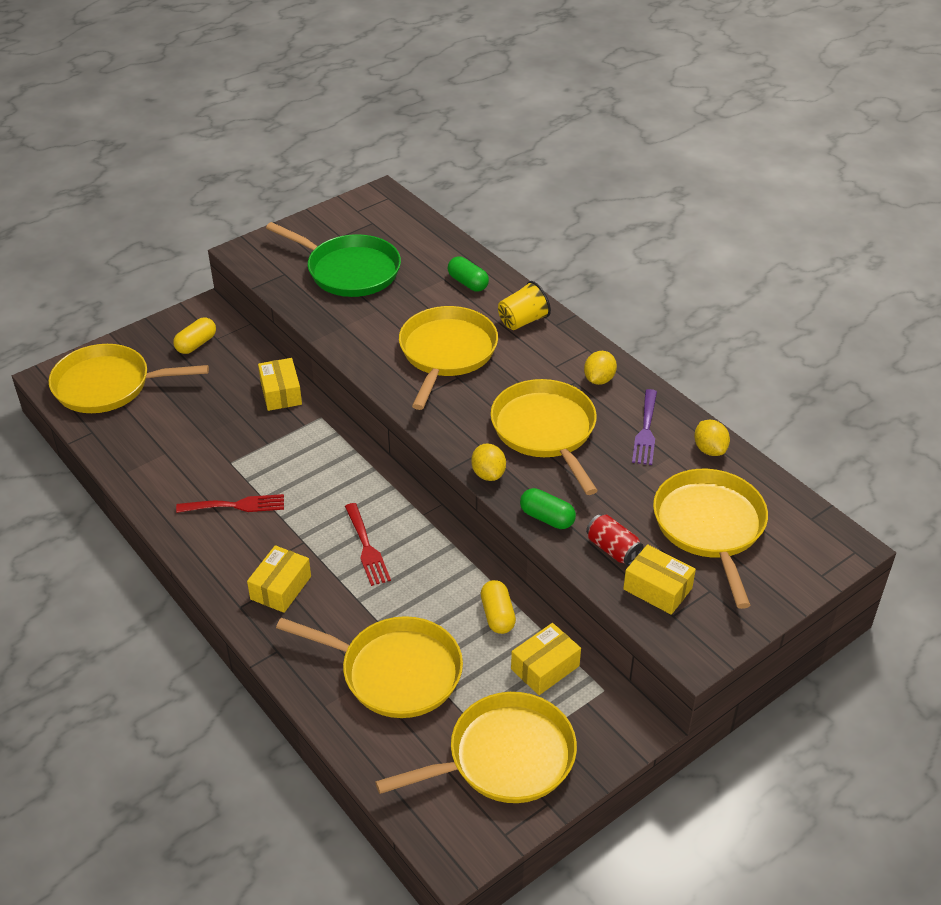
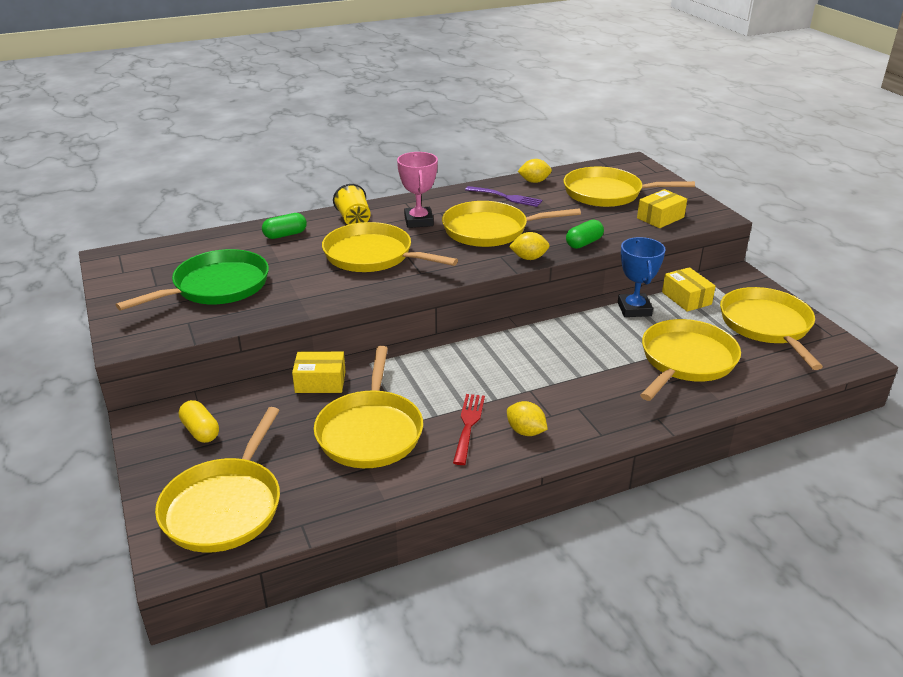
camera: 75 degrees left, 10 degrees down
(214, 443) = (370, 432): none -> yellow pan
(280, 588) = (583, 408): yellow box -> none
(367, 548) = (547, 357): red fork -> none
(497, 615) = (634, 309): yellow capsule -> blue trophy
(543, 369) = (418, 221): none -> pink trophy
(599, 379) = (442, 204): yellow lemon -> yellow lemon (525, 431)
(613, 549) = (621, 226): red can -> none

